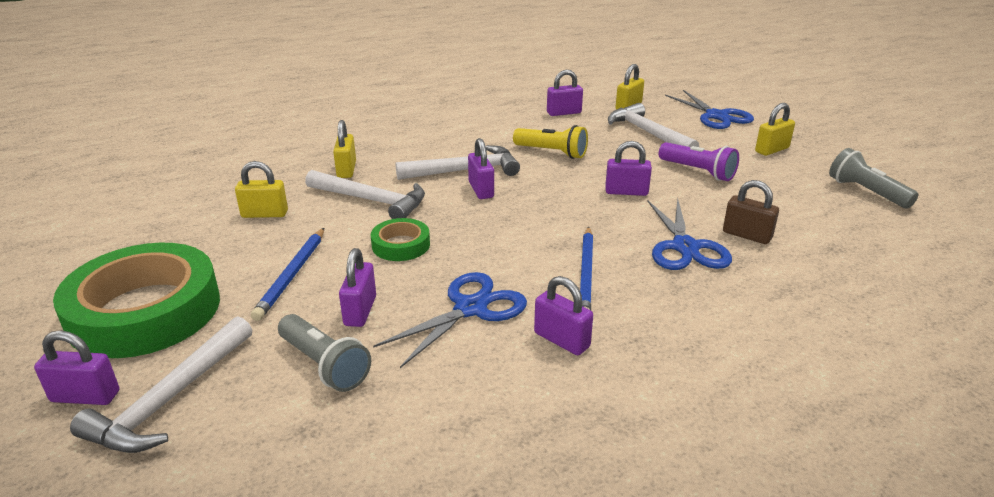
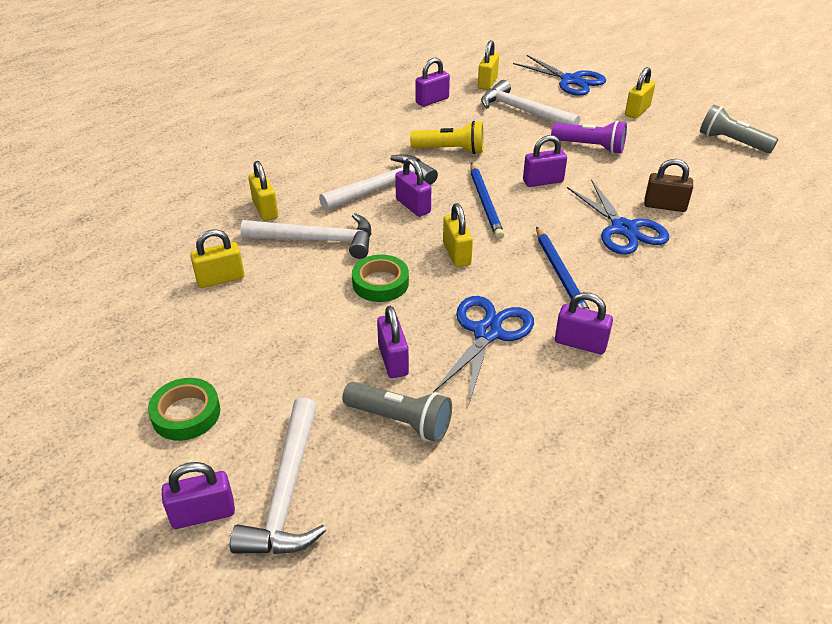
camera: 20 degrees left, 10 degrees up
(145, 311) = (186, 414): green tape -> green tape, size x0.46
(292, 275) = (301, 339): blue pencil -> blue pencil (485, 203)
(492, 236) = (456, 254): none -> yellow padlock

